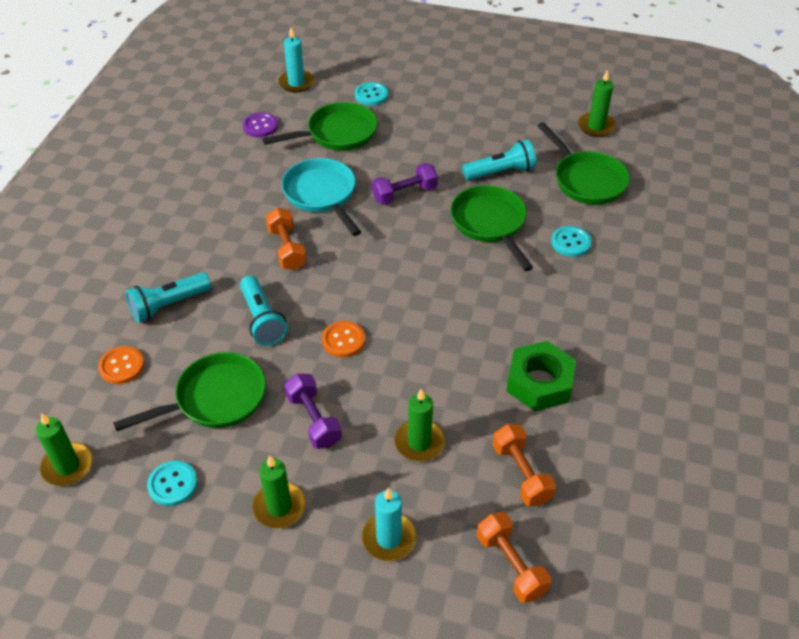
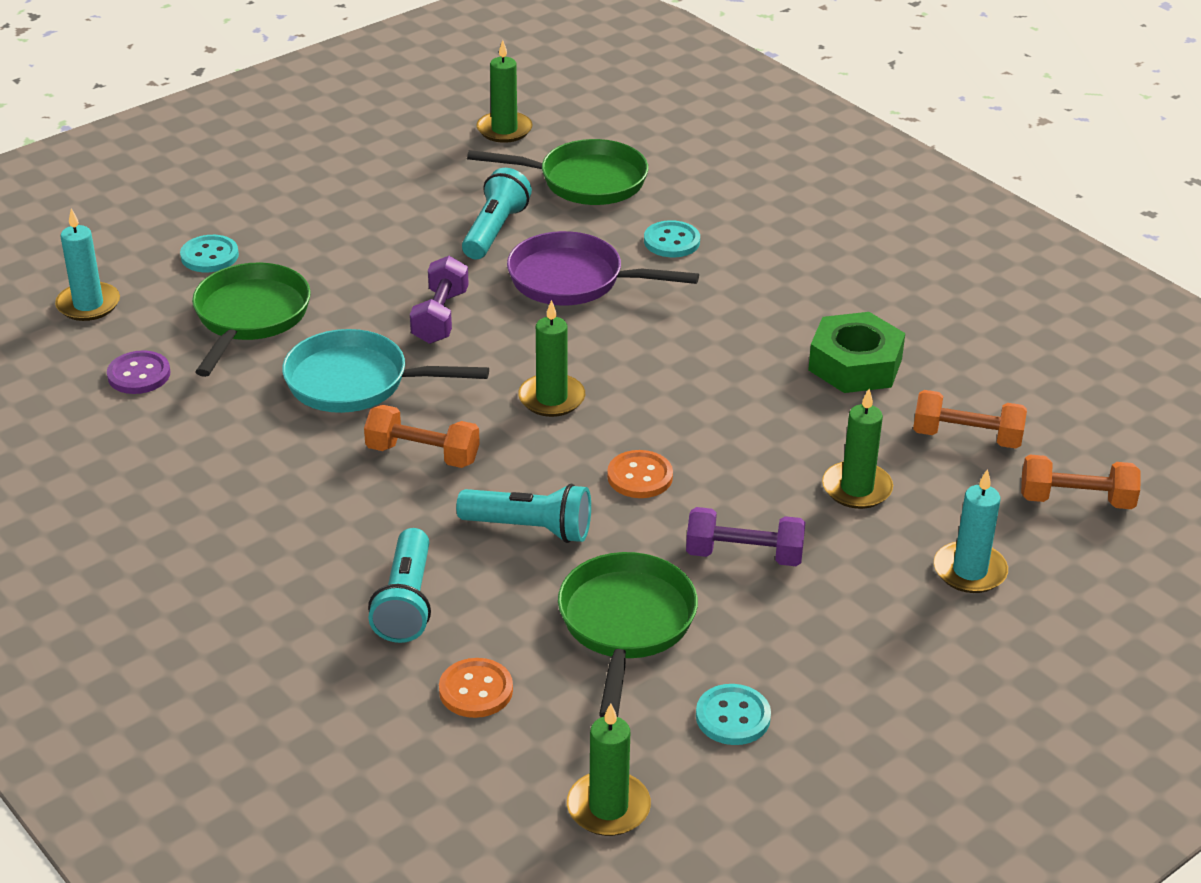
camera: 55 degrees left, 10 degrees down
(279, 507) = (851, 638): green candle -> green candle (551, 398)
(490, 224) = (574, 280): green pan -> purple pan

